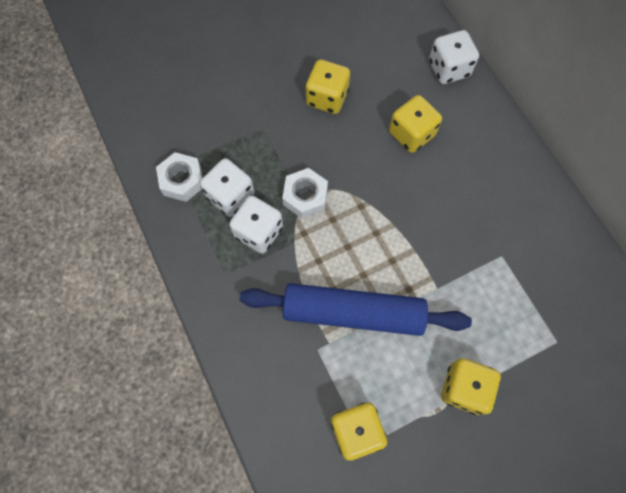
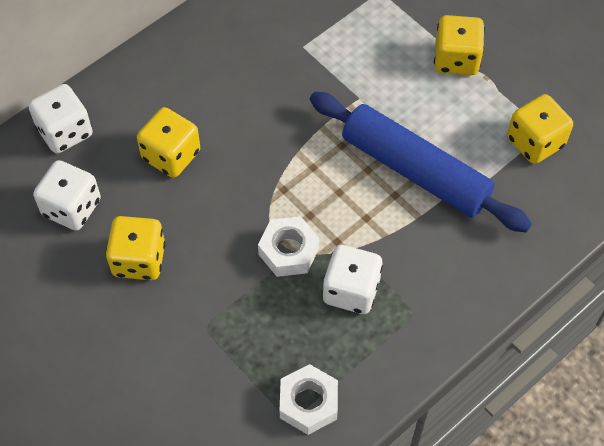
camera: 105 degrees left, 10 degrees down
(230, 196) = (313, 336): white dice -> white dice (72, 208)
(353, 313) = (415, 170): blue rolling pin -> blue rolling pin turned 45 degrees counterclockwise

